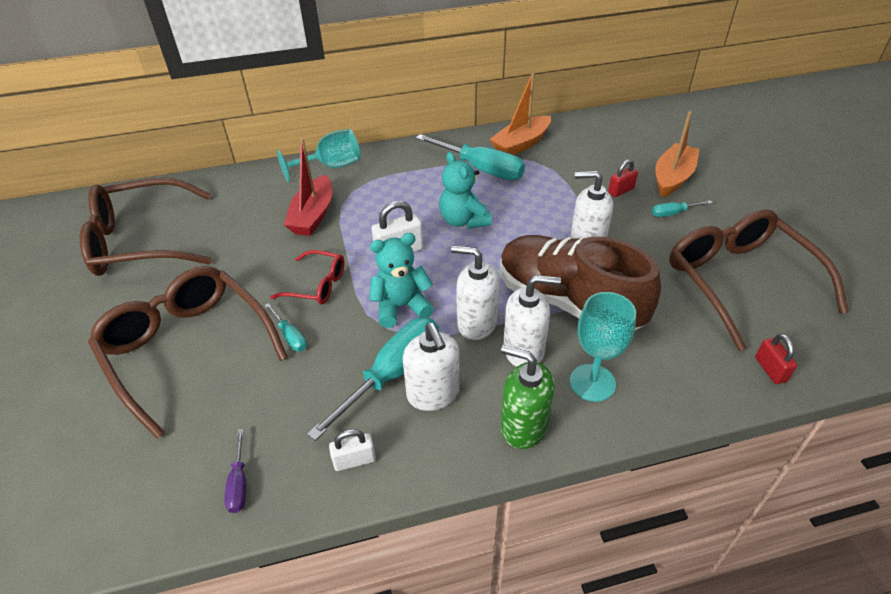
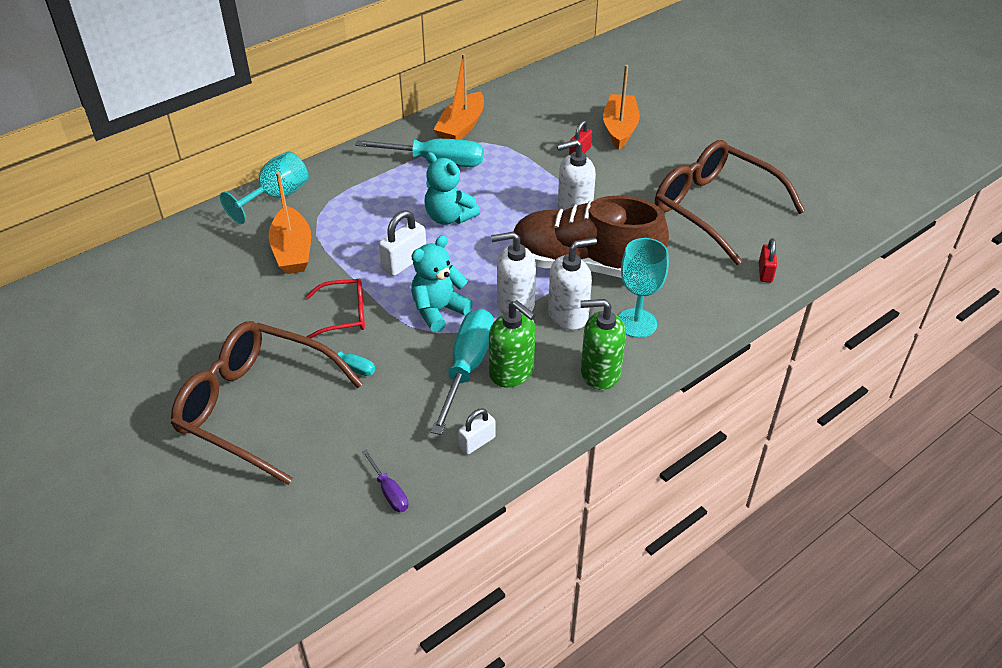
camera: 25 degrees left, 0 degrees up
(142, 241) = (120, 326): brown glasses -> none
(313, 215) = (292, 251): red boat -> orange boat
(433, 394) = (512, 372): white soap dispenser -> green soap dispenser
(673, 213) = (635, 162): turquoise screwdriver -> none
(770, 369) = (765, 272): red padlock -> red padlock turned 45 degrees clockwise

